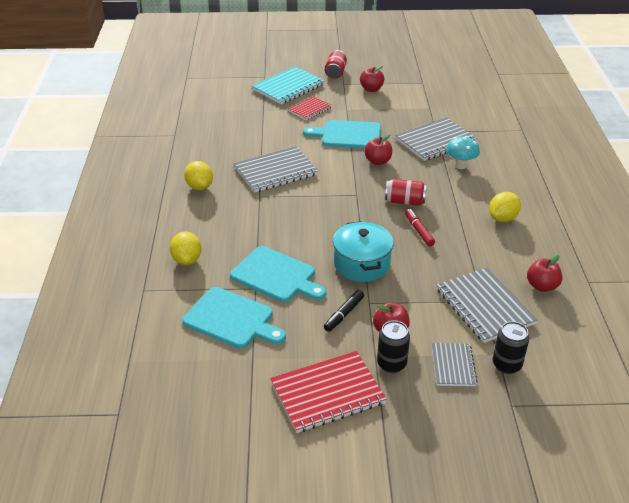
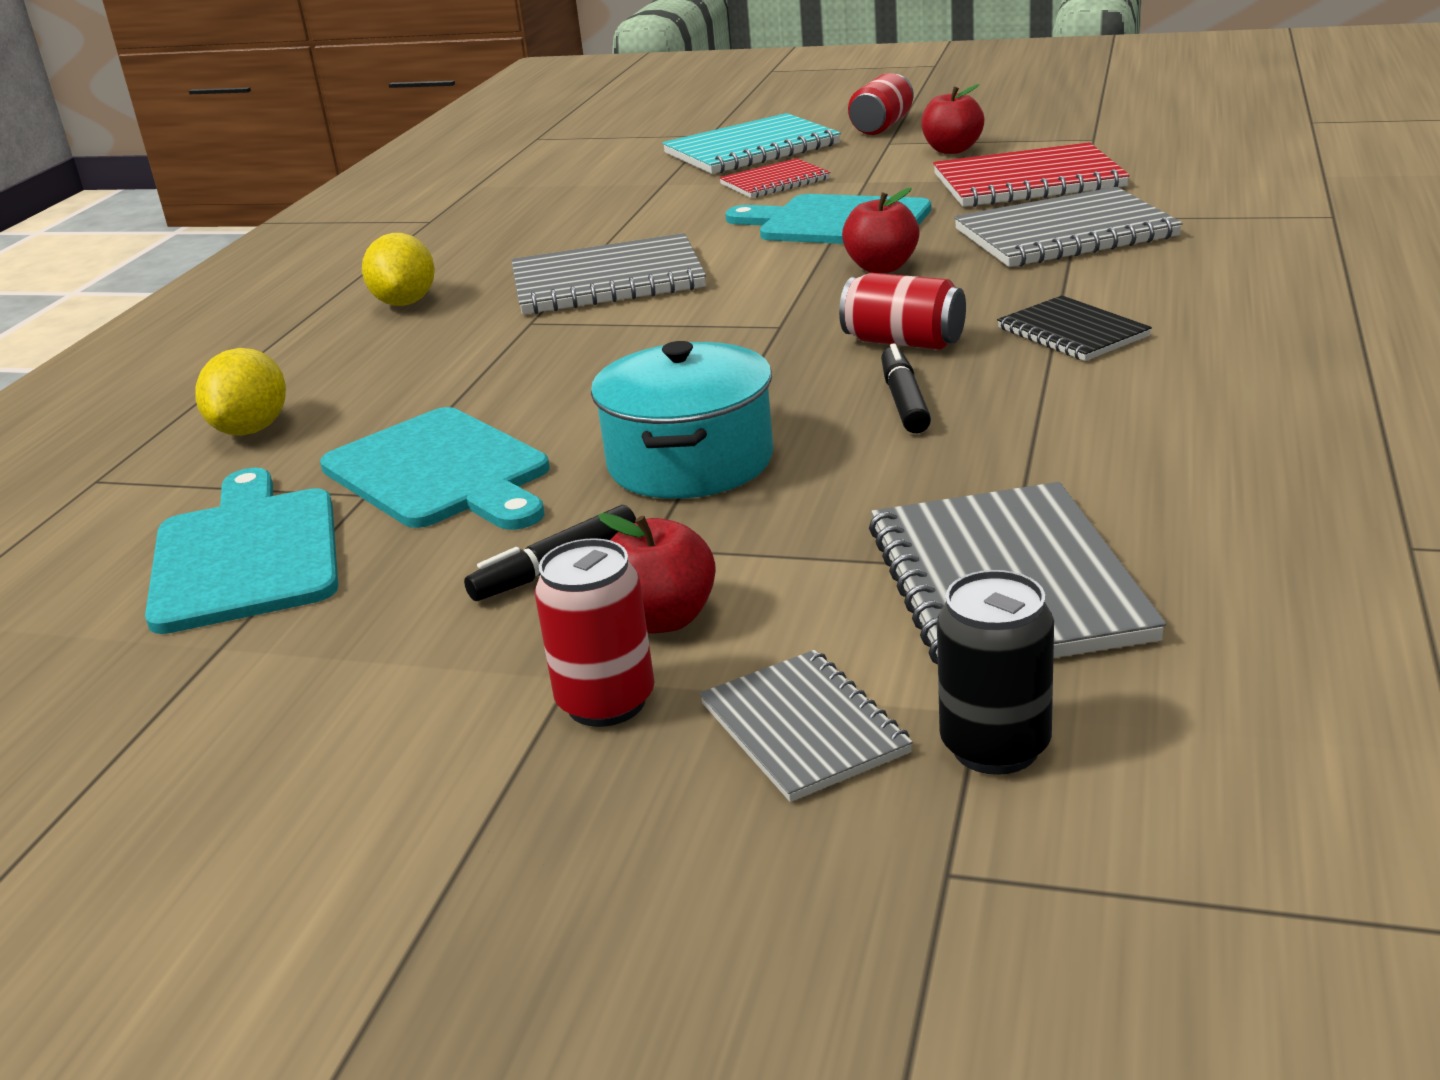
camera: 20 degrees right, 10 degrees down
(232, 319) = (246, 554): turquoise cutting board -> turquoise cutting board turned 150 degrees counterclockwise
(327, 393) = (353, 756): red notebook -> red notebook (1028, 181)
(391, 364) = (606, 702): black can -> red can
(419, 231) = (904, 401): red marker -> black marker
(453, 366) = (803, 728): grey notebook -> grey notebook turned 45 degrees counterclockwise
(459, 194) = (1072, 332): none -> black notebook
(460, 165) = (1110, 278): turquoise mushroom -> none
(502, 218) = (1179, 385): yellow lemon -> none
(542, 286) = (1233, 546): red apple -> none

